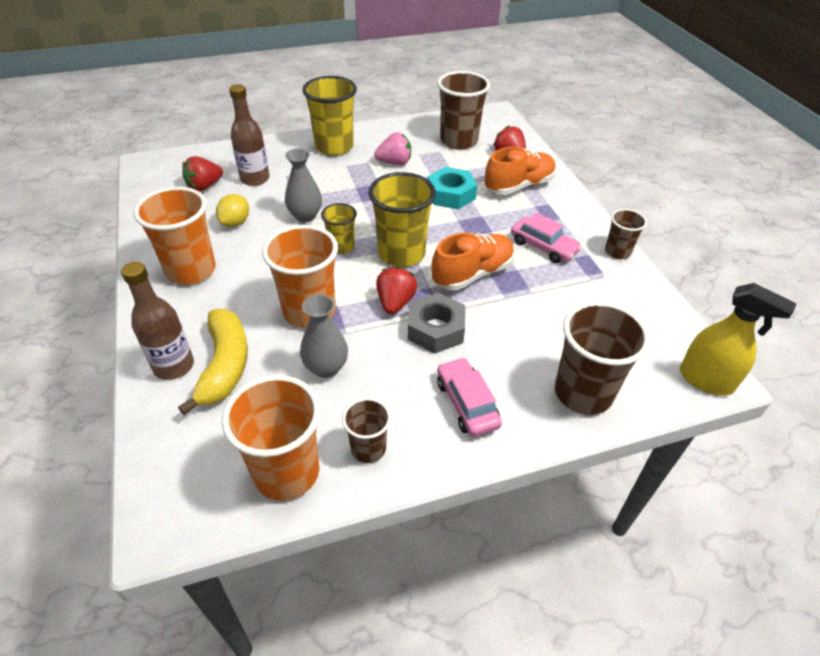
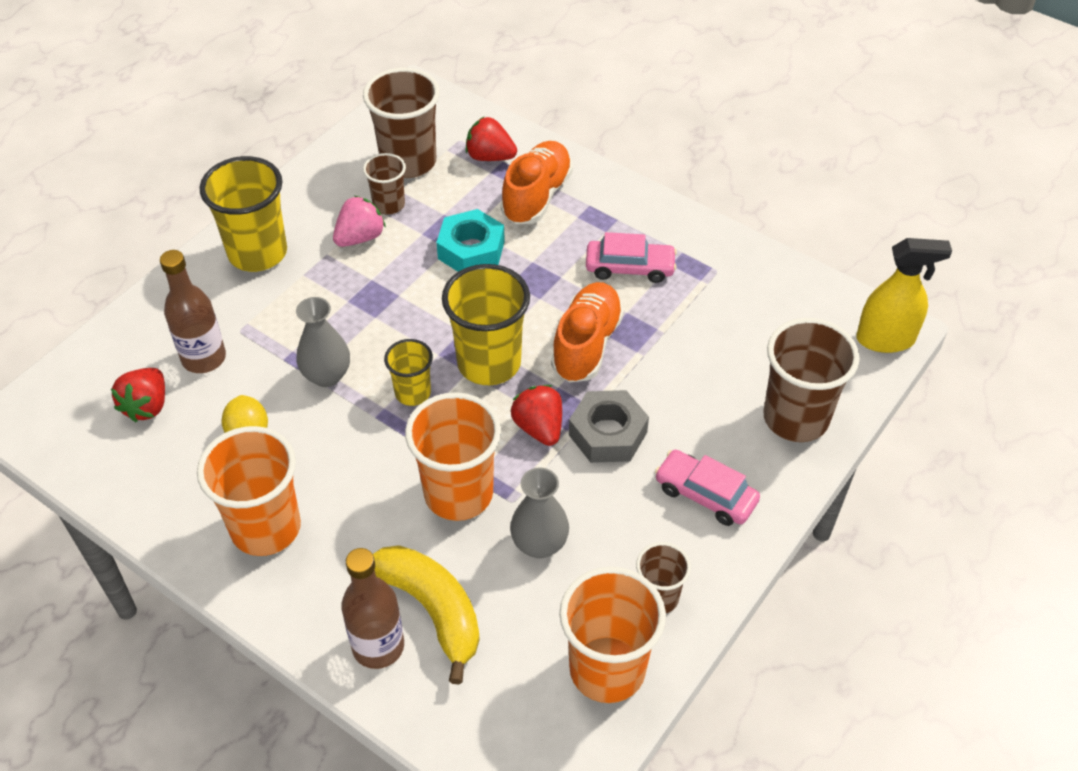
camera: 35 degrees left, 5 degrees up
(617, 252) = (707, 233): brown cup -> brown cup (389, 205)

